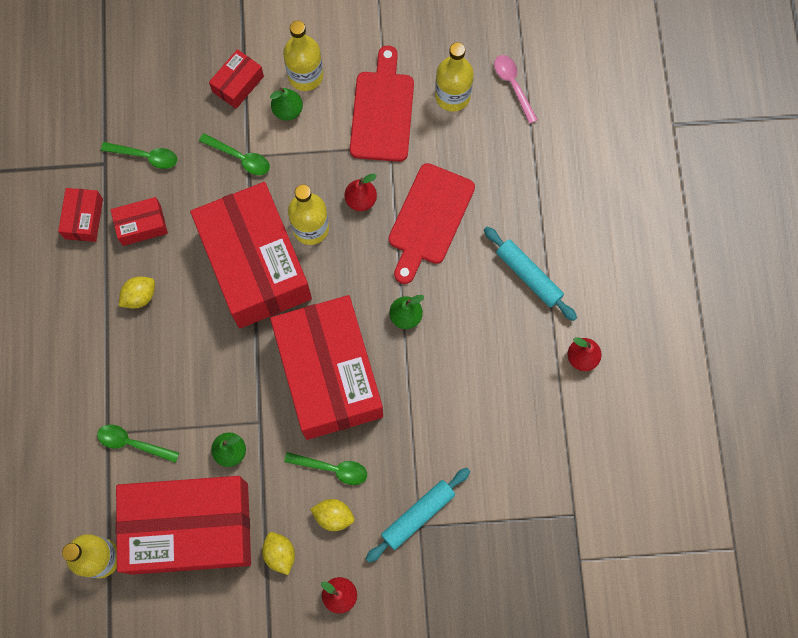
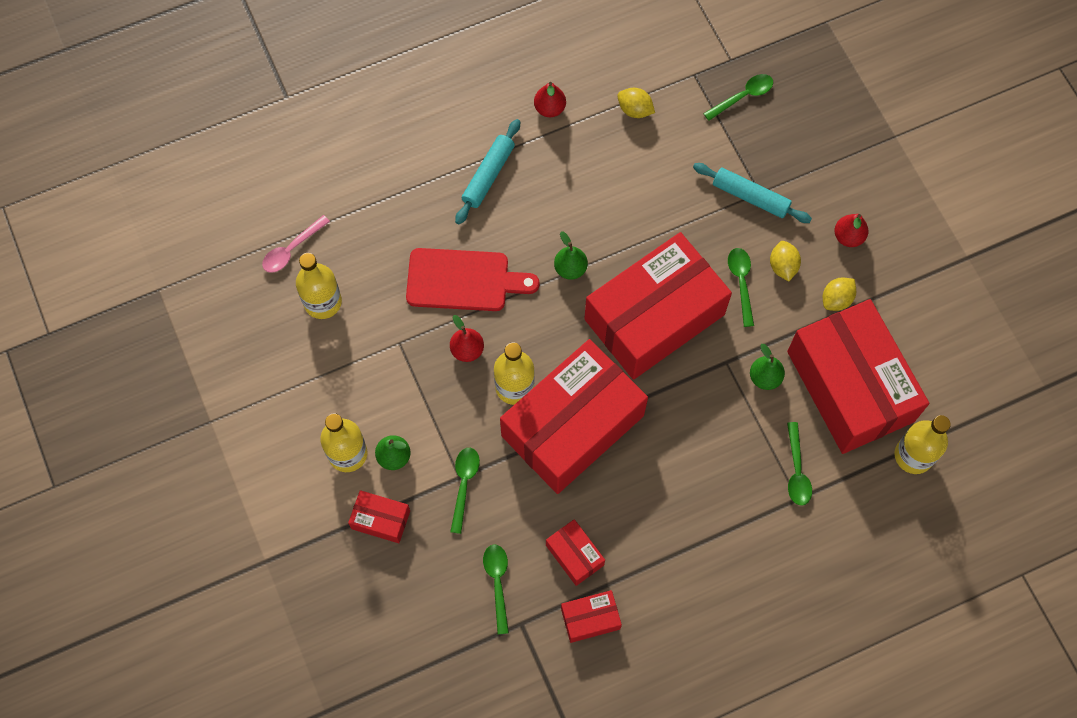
camera: 110 degrees left, 5 degrees down
(140, 296) = (650, 525): yellow lemon -> yellow lemon (635, 110)
(382, 111) = (363, 363): red cutting board -> none
(532, 555) = (743, 96): none -> green spoon

